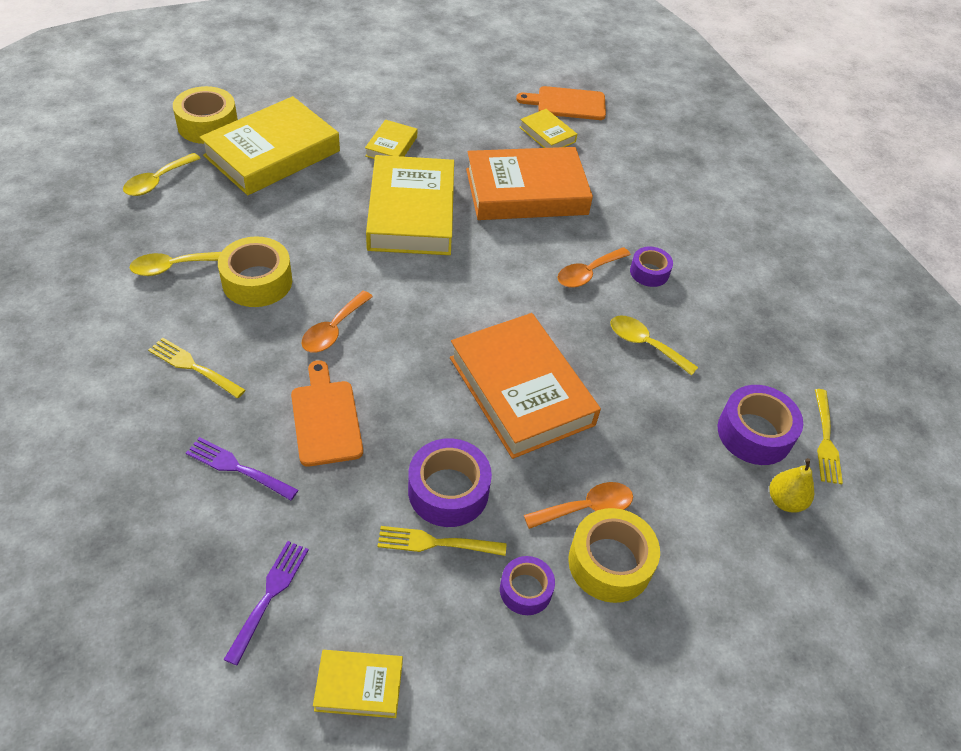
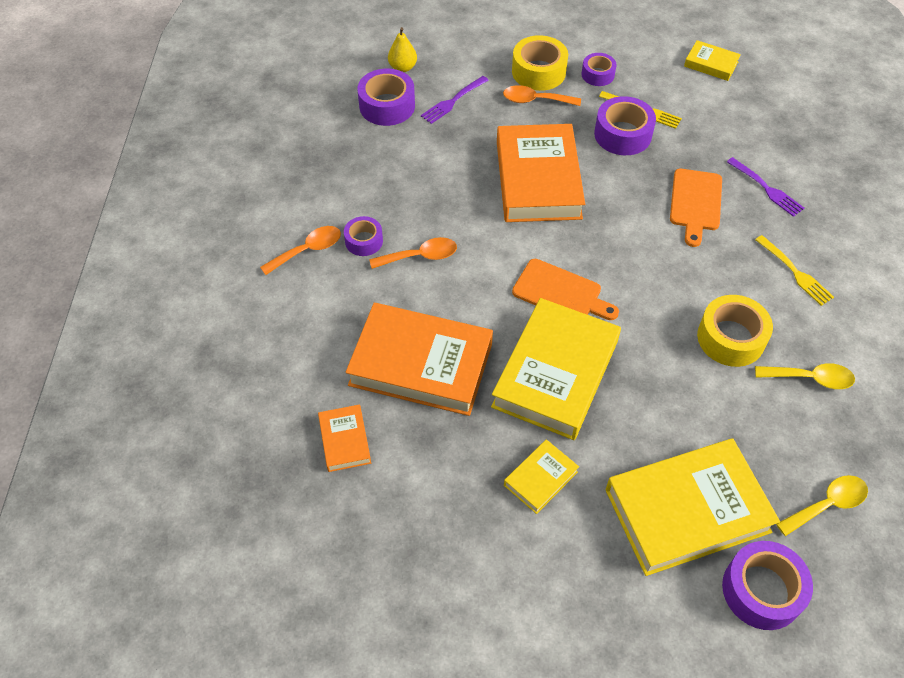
camera: 150 degrees left, 5 degrees up
(208, 125) = (762, 590): yellow tape -> purple tape
(269, 597) = (755, 114): purple fork -> purple fork (453, 101)
(333, 330) = (671, 270): orange spoon -> orange spoon (308, 250)
(547, 134) = (344, 440): yellow book -> orange book
(567, 103) = (284, 487): orange cutting board -> orange cutting board (561, 293)
(645, 344) = (417, 184): yellow spoon -> none
(825, 439) = (340, 89): yellow fork -> none

